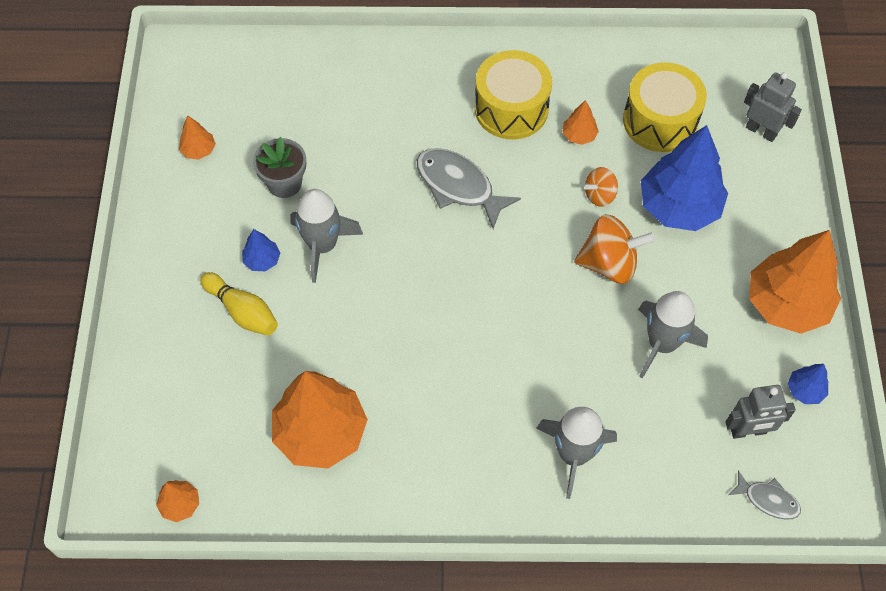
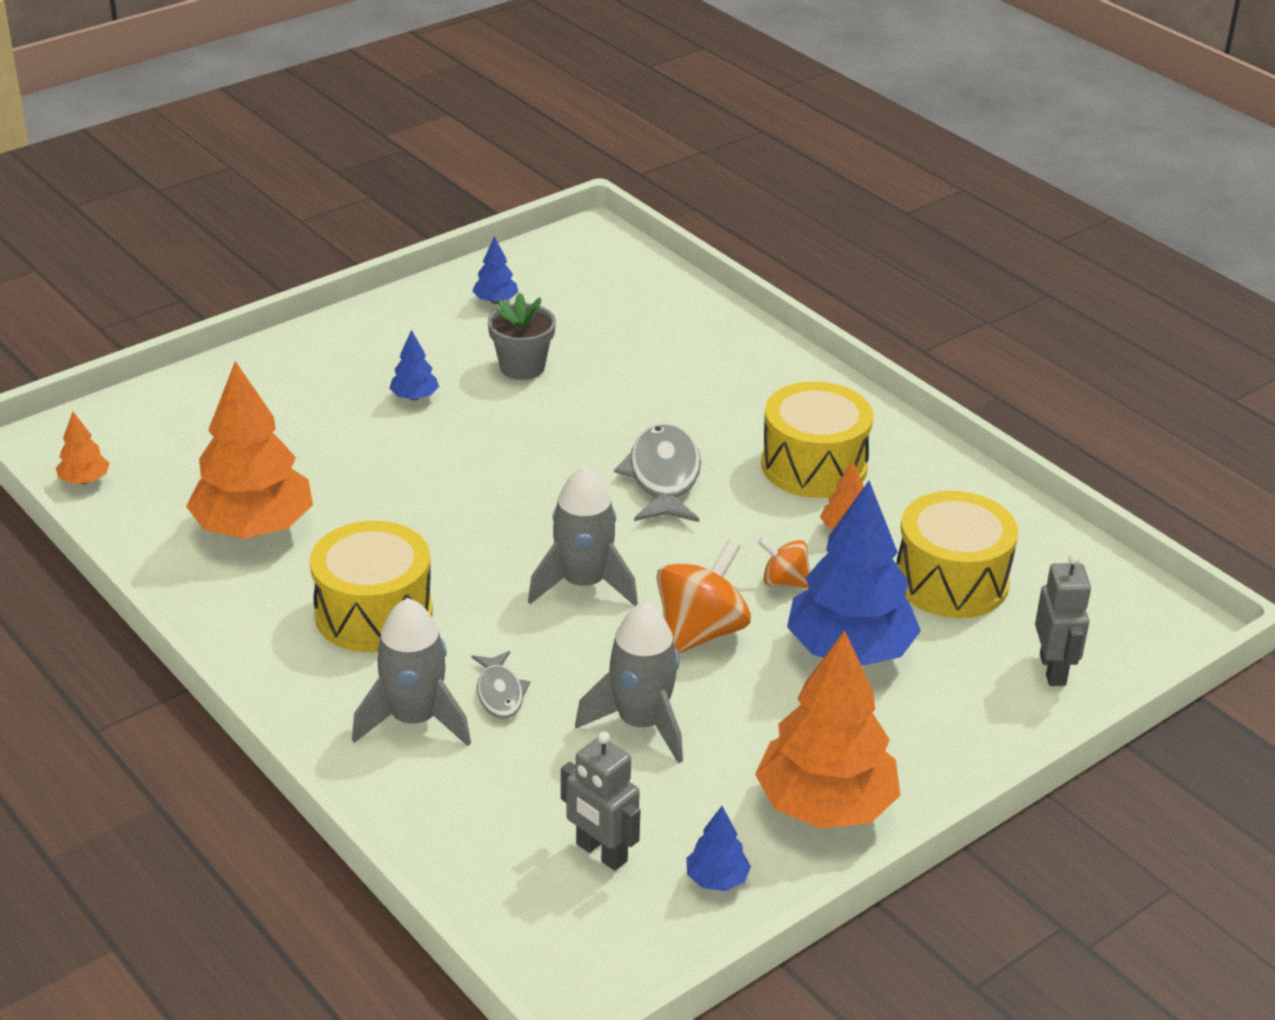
camera: 50 degrees right, 25 degrees down
(198, 150) = (495, 301): orange tree -> blue tree
(242, 311) = (341, 414): yellow bowling pin -> none
(322, 246) = (477, 425): grey rocket -> grey rocket (583, 584)
(461, 417) = (374, 613): none -> yellow drum
(609, 263) = (700, 632): orange spinning top -> orange spinning top turned 105 degrees counterclockwise
(767, 500) = (521, 914): grey fish -> grey fish (500, 693)

